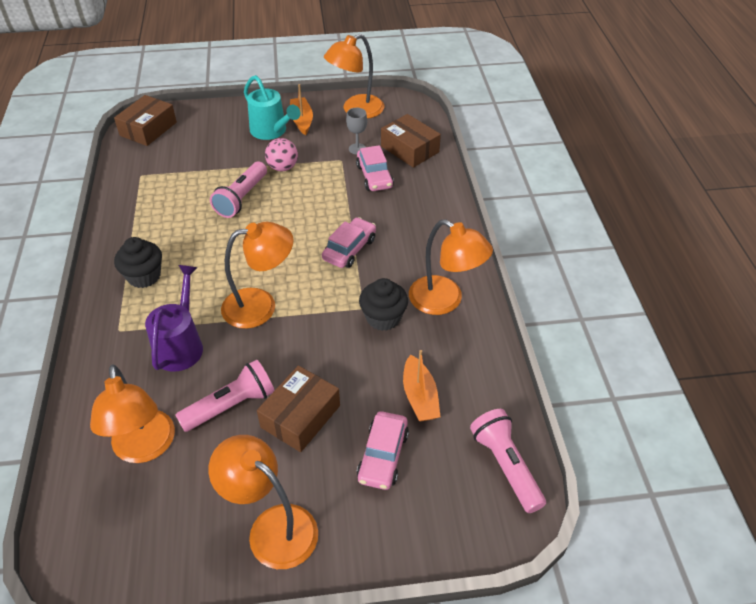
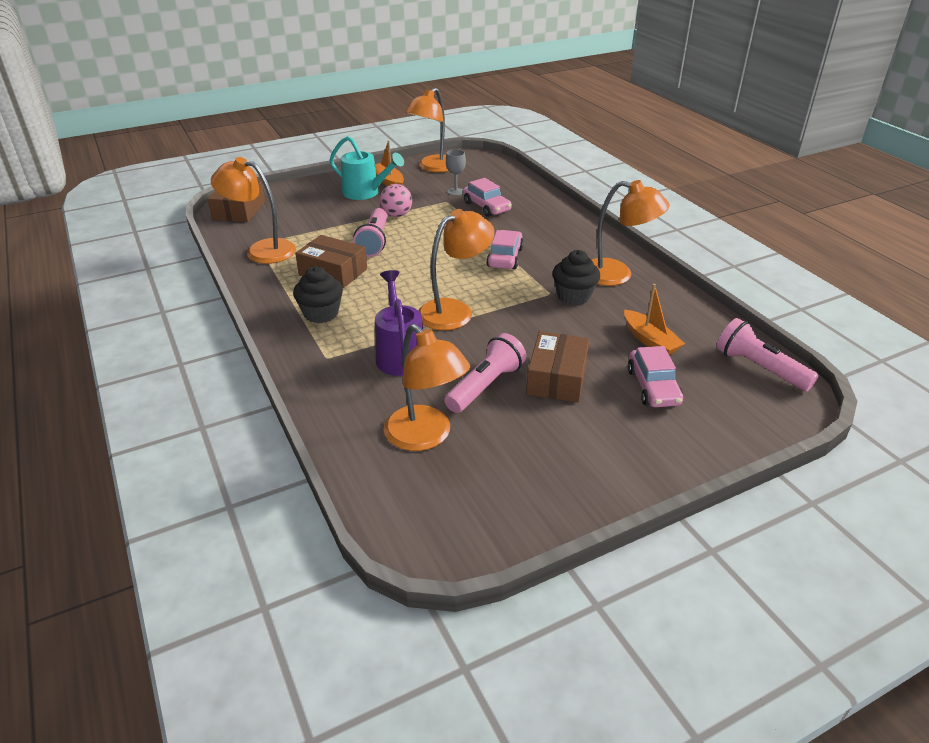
camera: 20 degrees left, 10 degrees down
(272, 527) = (597, 461): orange lamp -> orange lamp (261, 250)
(409, 149) = (503, 185): brown box -> brown box (333, 272)

